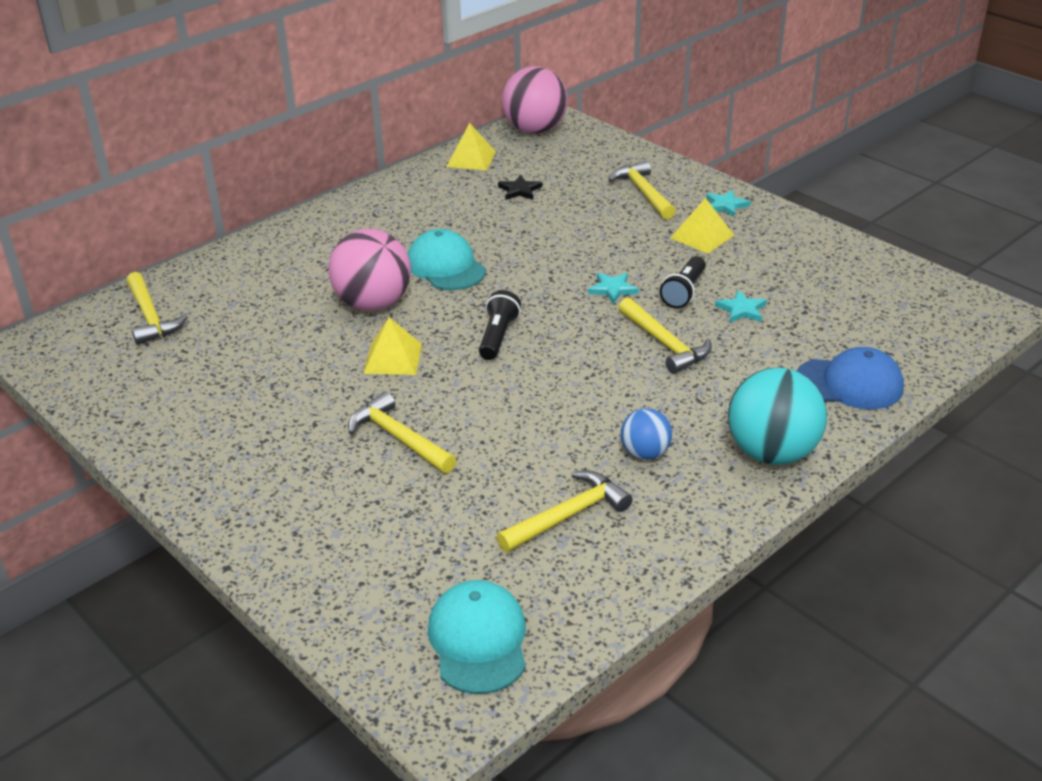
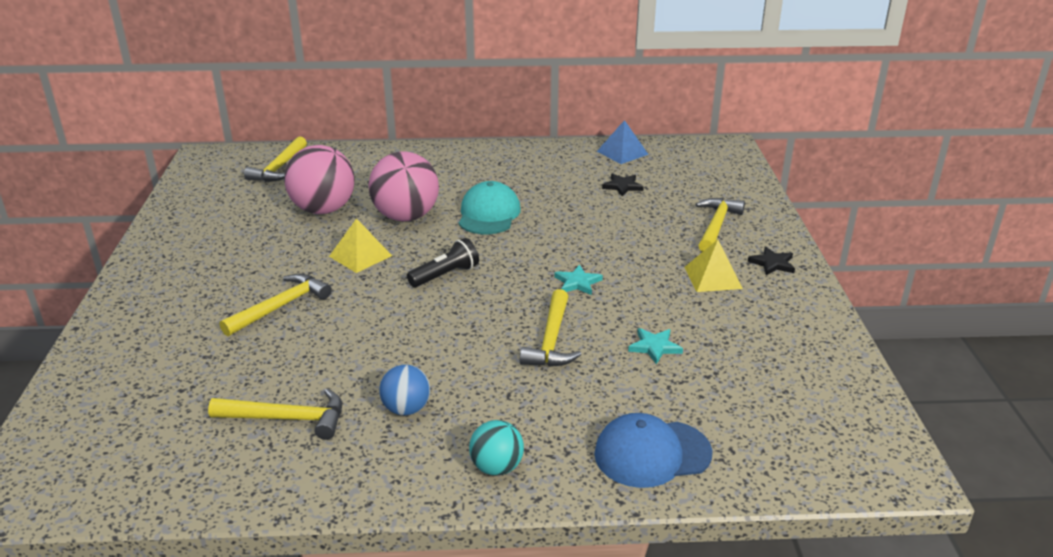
camera: 40 degrees right, 5 degrees down
(399, 438) = (280, 307): yellow hammer -> yellow hammer turned 45 degrees clockwise
(471, 159) = (622, 153): yellow pyramid -> blue pyramid
(478, 640) = (104, 462): turquoise cap -> none
(535, 130) = (701, 151): pink ball -> pink ball (323, 210)
(684, 292) = (629, 311): black flashlight -> none
(725, 205) = (772, 263): turquoise star -> black star
(772, 453) = (496, 467): turquoise ball -> turquoise ball, size x0.54
(849, 383) = (652, 453): blue cap -> blue cap turned 120 degrees clockwise

